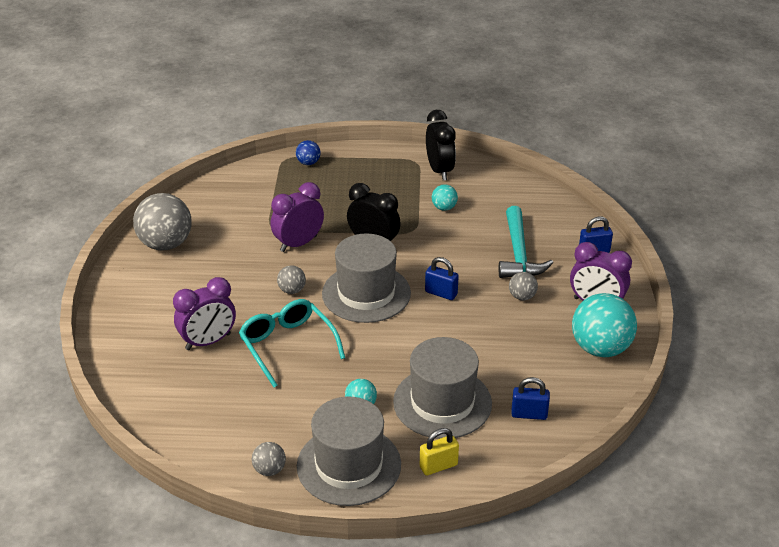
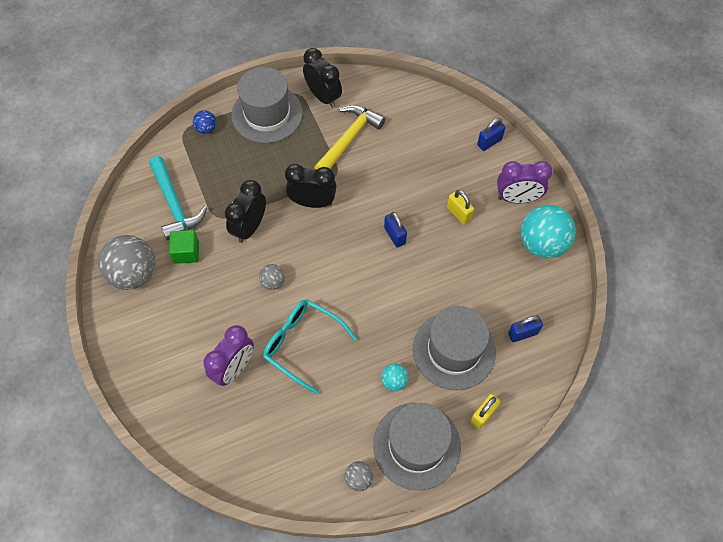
camera: 25 degrees left, 25 degrees up
(225, 243) = (186, 252): none -> green cube
(298, 243) = (249, 227): purple clock -> black clock
(366, 293) = (335, 260): grey hat -> grey hat (267, 114)
(441, 293) = (395, 235): blue padlock -> blue padlock turned 60 degrees clockwise
(444, 208) = (349, 139): turquoise ball -> yellow hammer
(519, 253) = (433, 167): turquoise hammer -> turquoise hammer (175, 204)
(522, 297) = (459, 213): grey ball -> yellow padlock

